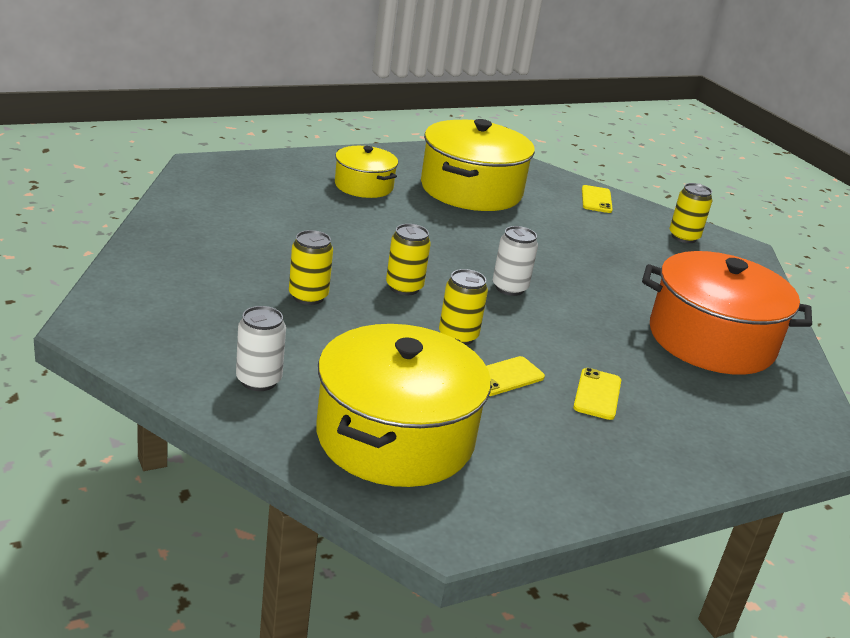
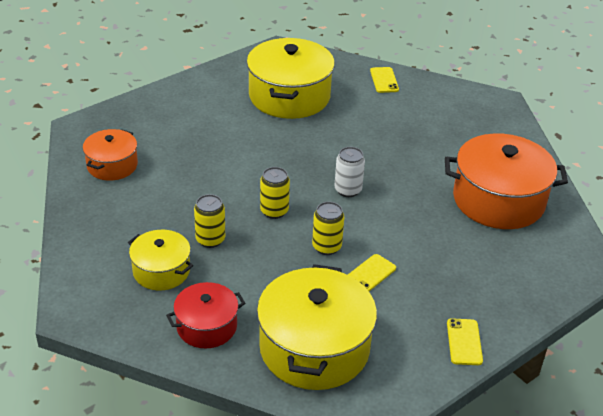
camera: 10 degrees left, 10 degrees up
(223, 205) = (112, 165): none -> orange pot
(258, 380) = (206, 326): white can -> red pot
(363, 186) = (208, 115): yellow pot -> yellow pot (161, 271)
(597, 394) = (435, 272): yellow phone -> yellow phone (464, 342)
(683, 237) = (456, 102): yellow can -> none

